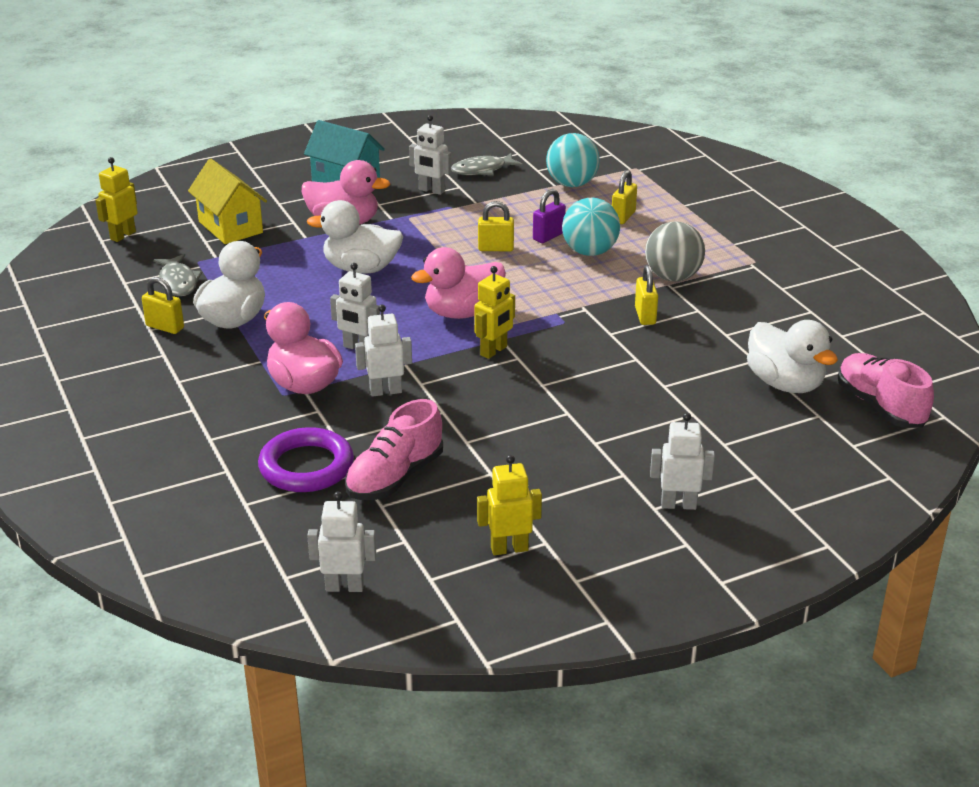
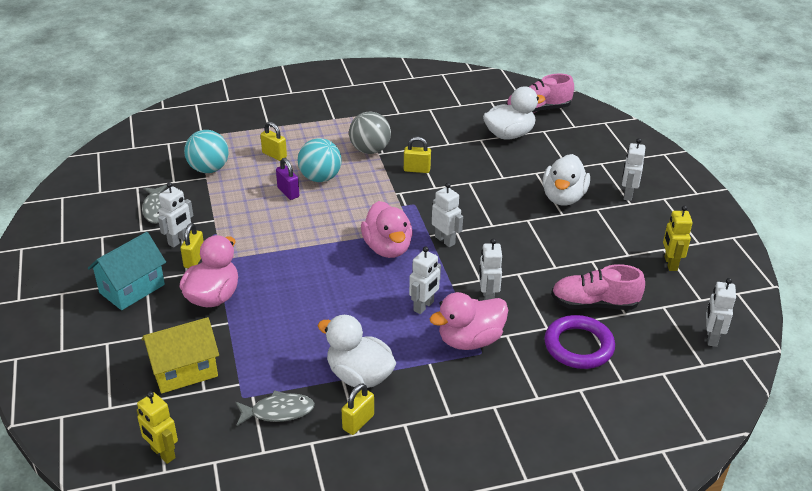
camera: 80 degrees left, 5 degrees up
(361, 269) = (299, 294): white duck -> white duck (563, 197)
(395, 477) = (594, 304): pink shoe -> pink shoe turned 135 degrees clockwise
(494, 351) = (445, 240): yellow robot -> white robot
(496, 248) = (296, 220): yellow padlock -> yellow padlock (194, 260)

